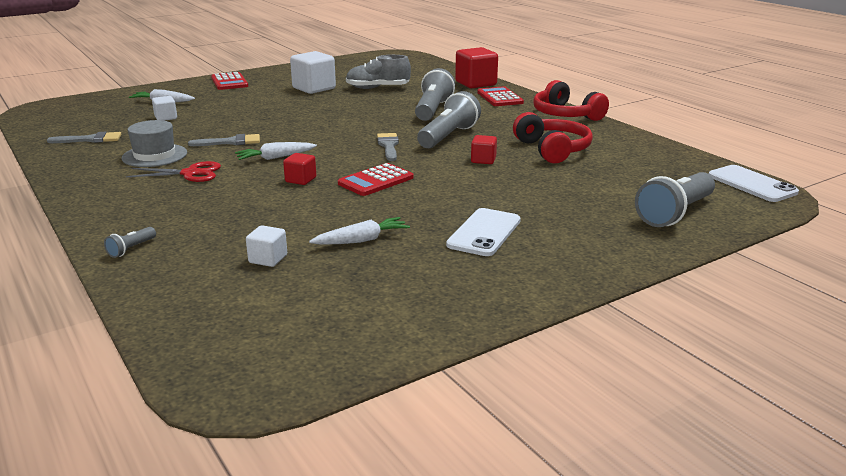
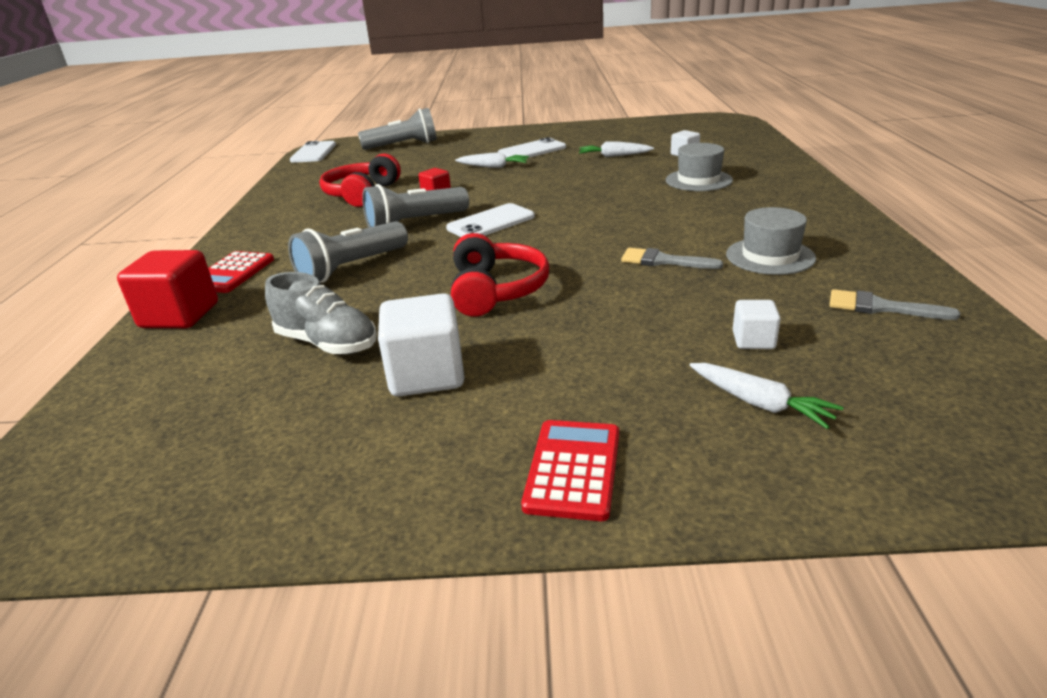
camera: 145 degrees left, 5 degrees up
(131, 249) = (783, 170): grey flashlight -> none
(190, 173) = (726, 224): red scissors -> none
(231, 216) = (698, 180): none -> grey hat
(275, 158) = (623, 228): white carrot -> white carrot (493, 167)
(300, 180) = (618, 200): red cube -> none
(376, 181) = (553, 190): red calculator -> none
(388, 146) = (491, 223): grey brush -> white phone
(565, 115) = (247, 229): red headphones -> red headphones (496, 290)

